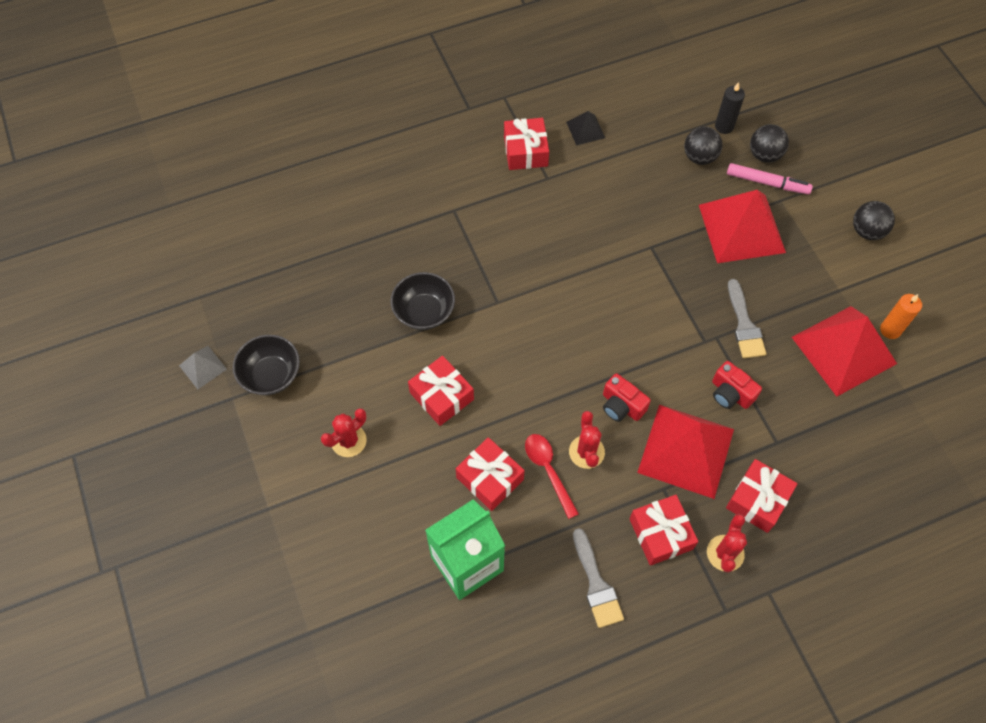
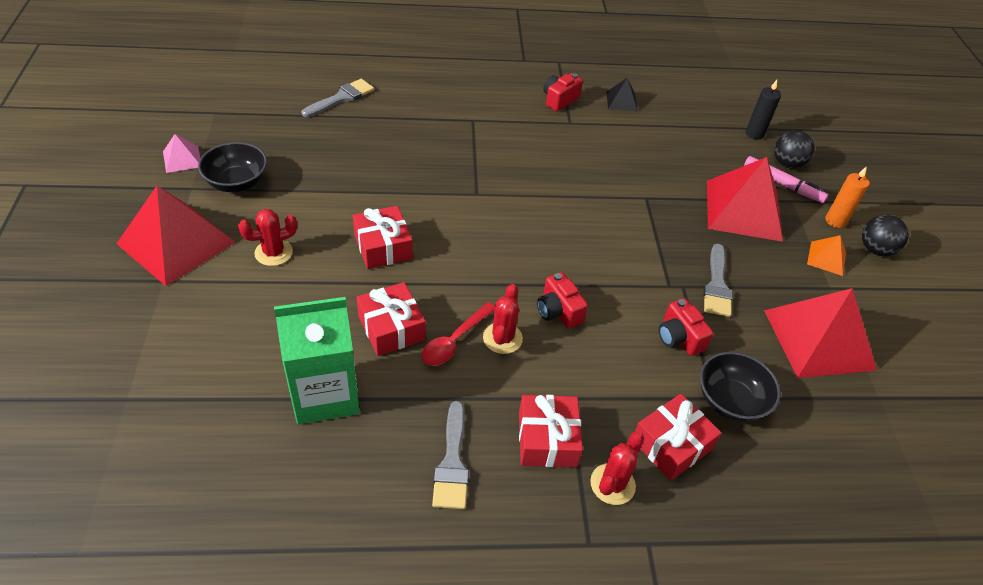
camera: 15 degrees right, 15 degrees down
(203, 367) = (182, 159): grey pyramid -> pink pyramid
(313, 230) = (341, 98): none -> grey brush
(424, 312) = (404, 180): black bowl -> black bowl (730, 401)
(525, 151) = (559, 100): red gift -> red camera
(548, 470) = (454, 341): red spoon -> red spoon turned 135 degrees counterclockwise
(686, 450) = (609, 372): red pyramid -> red pyramid (176, 243)
(699, 157) = (722, 148): black ball -> none
(828, 257) = (826, 258): none -> orange pyramid
(890, 330) = (877, 338): orange candle -> orange candle (835, 221)

